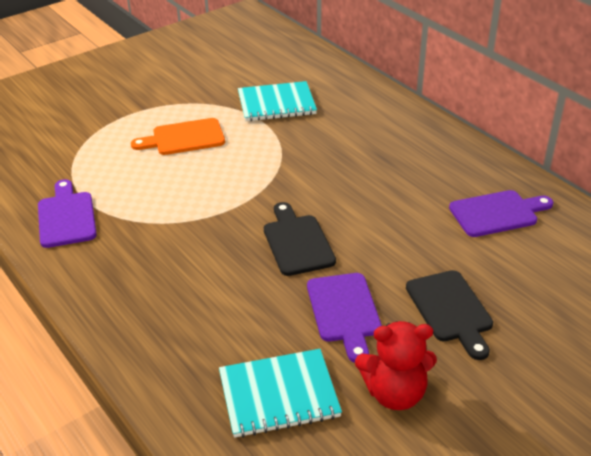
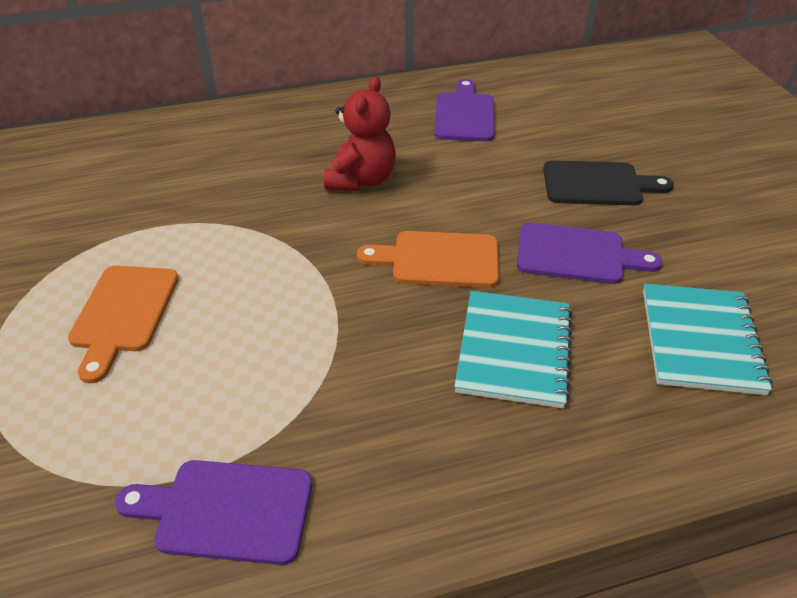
camera: 70 degrees left, 5 degrees up
(276, 104) = (126, 204): turquoise notebook -> turquoise notebook (513, 350)
(297, 242) = (438, 259): black cutting board -> orange cutting board
(395, 393) = (709, 253): red teddy bear -> red teddy bear (361, 180)

